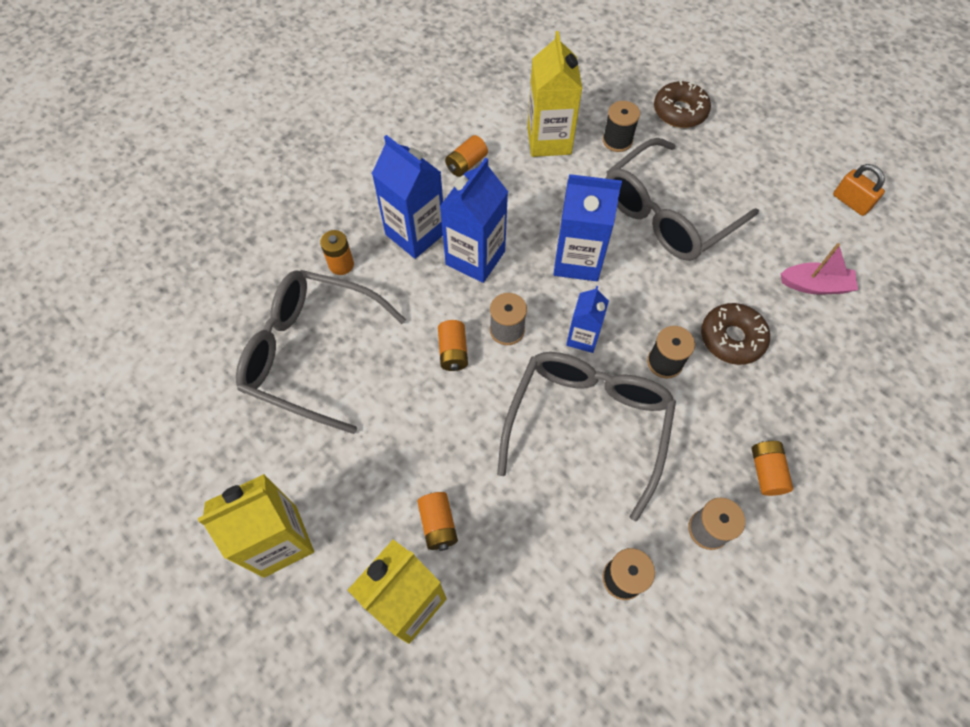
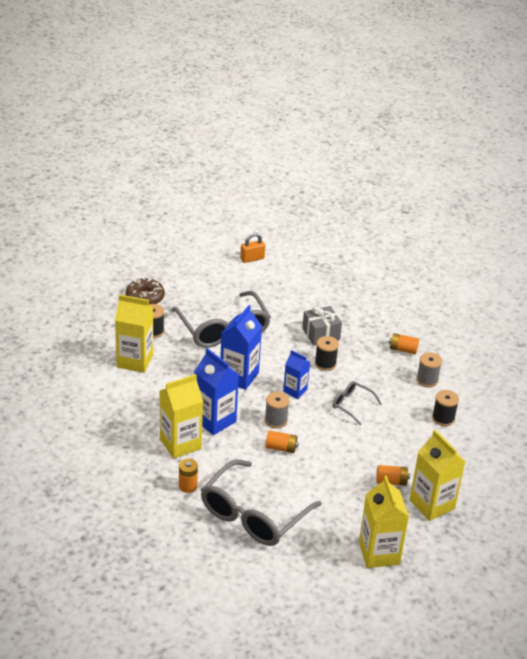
camera: 75 degrees left, 25 degrees down
(415, 234) = (180, 443): blue carton -> yellow carton
(466, 164) = (133, 404): orange battery -> none
(587, 424) = (351, 405): grey glasses -> grey glasses, size x0.47
(731, 338) = (321, 334): brown donut -> grey gift
(815, 285) = (301, 292): pink boat -> none

